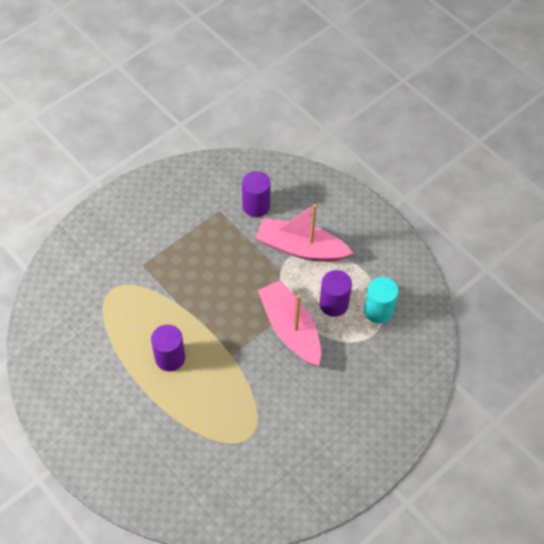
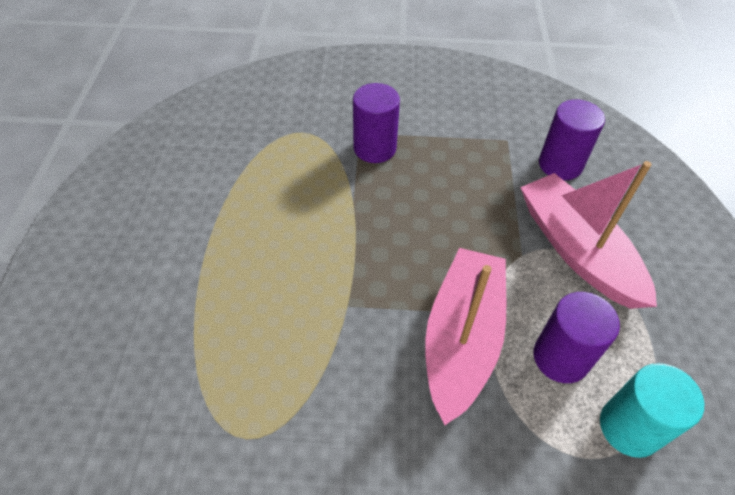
camera: 45 degrees right, 5 degrees down
(170, 358) = (274, 247): purple cylinder -> purple cylinder (374, 148)

